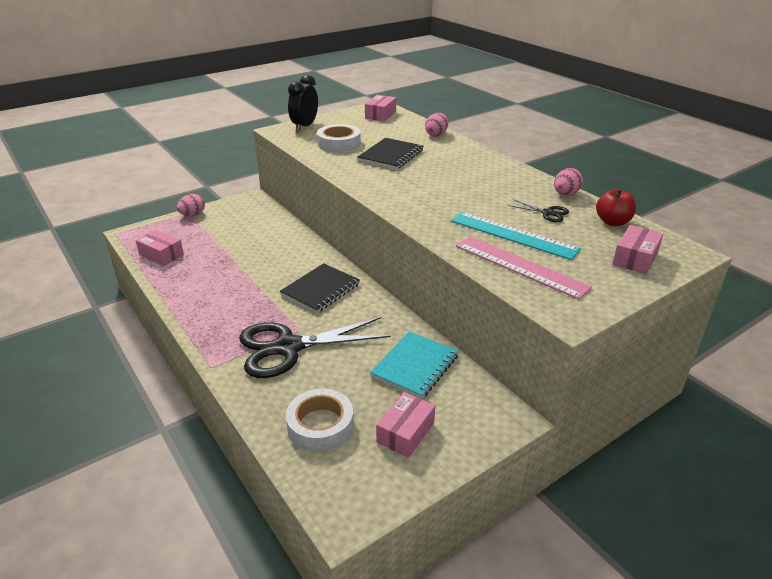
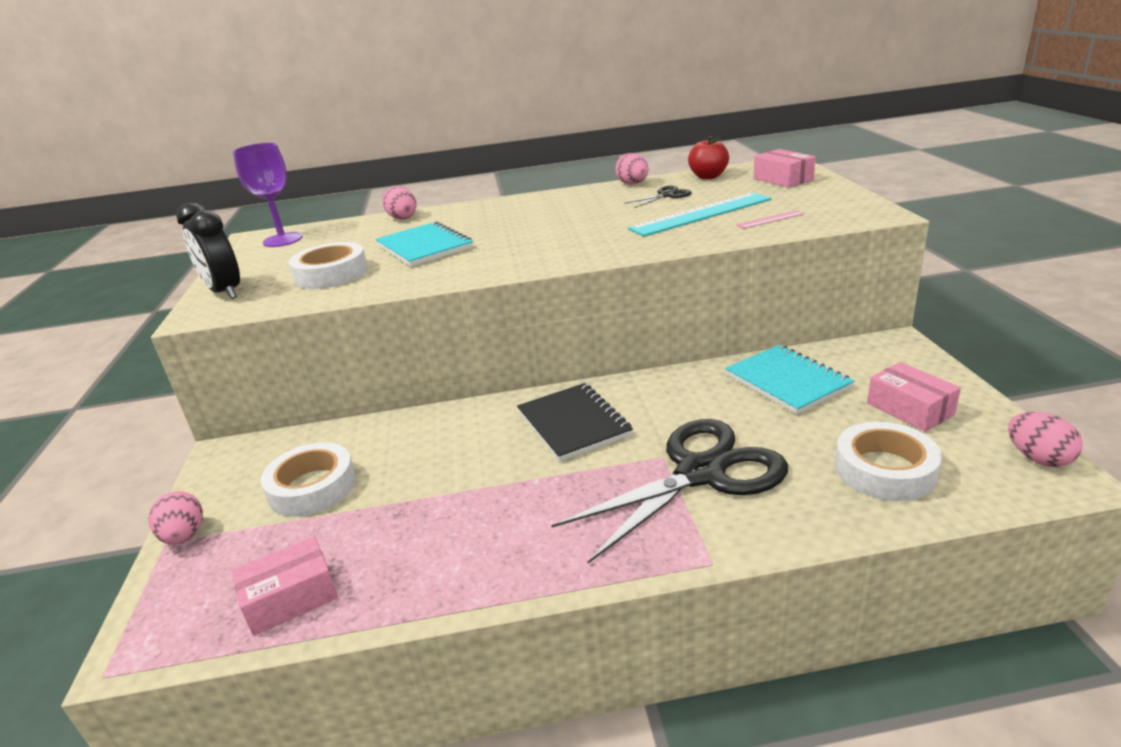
camera: 60 degrees left, 5 degrees down
(235, 231) = (312, 487): none -> white tape
(288, 347) = (700, 473): black scissors -> black scissors turned 135 degrees counterclockwise
(365, 506) = (1038, 458): none -> pink egg
(380, 115) = (283, 240): pink box -> purple goblet
(391, 156) = (424, 247): black notebook -> turquoise notebook
(520, 266) = (770, 219): pink ruler -> pink ruler, size x0.44

